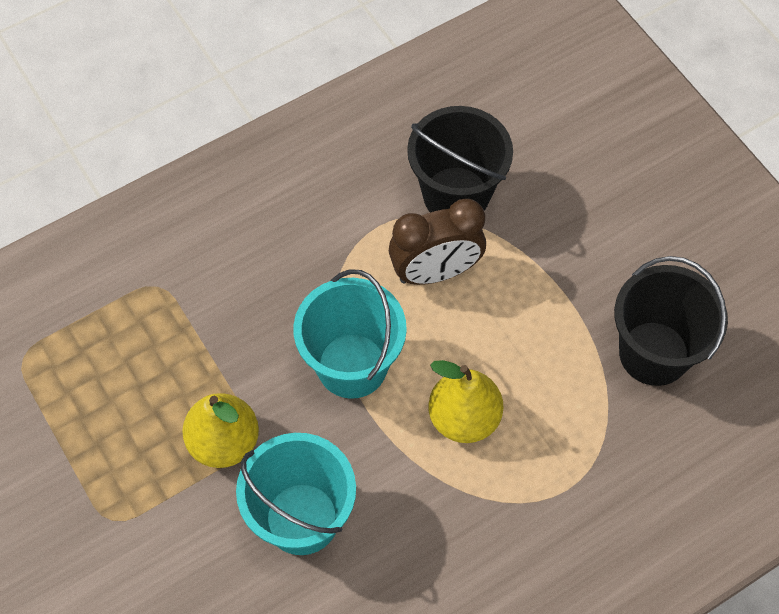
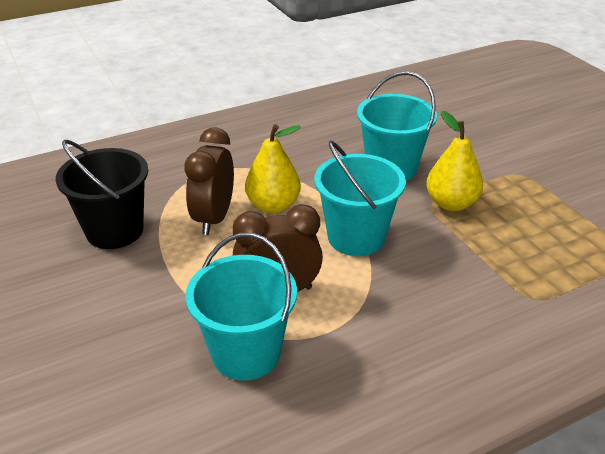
camera: 175 degrees left, 25 degrees down
(456, 195) = (246, 353): black bucket -> turquoise bucket
(536, 386) = (214, 218): none -> brown clock

